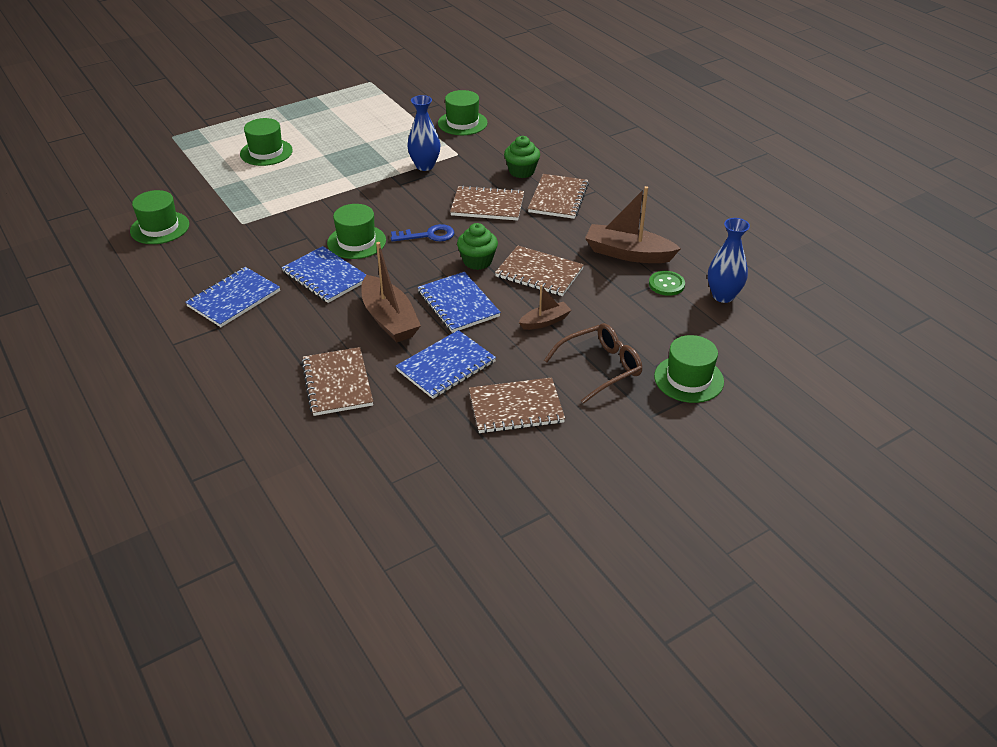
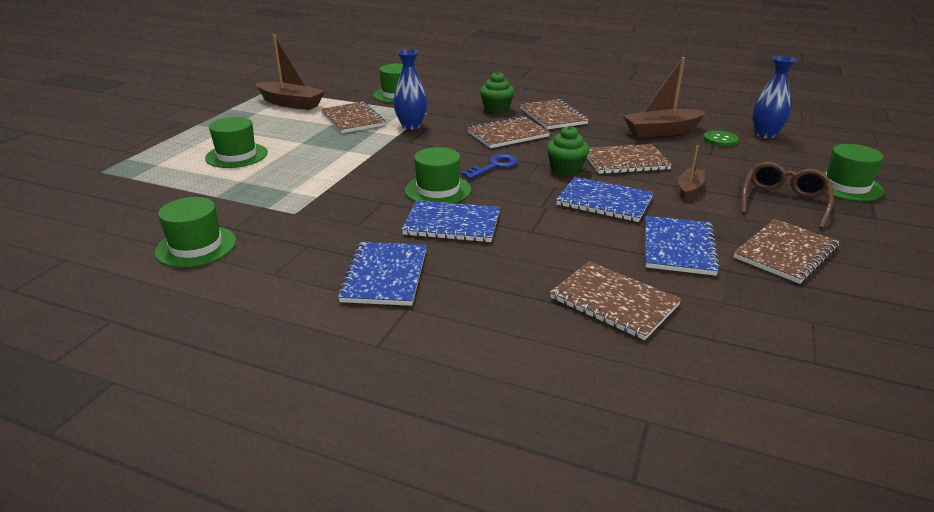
camera: 35 degrees left, 10 degrees down
(389, 319) = (568, 233): brown boat -> brown boat (291, 103)
(390, 142) = (353, 119): none -> brown notebook

